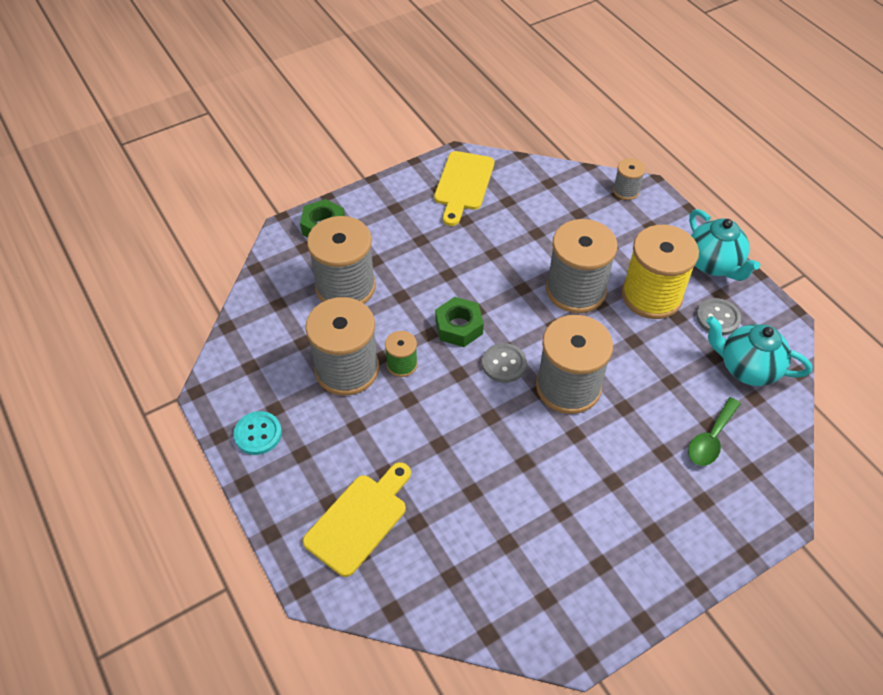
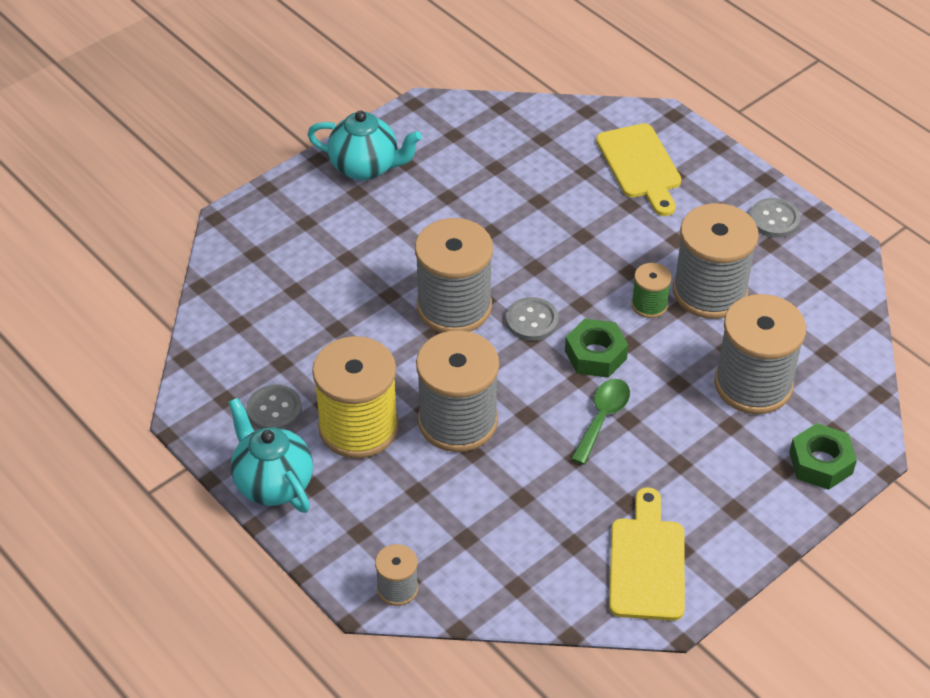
camera: 170 degrees right, 5 degrees down
(258, 434) = (774, 219): turquoise button -> grey button
(359, 520) = (640, 166): yellow cutting board -> yellow cutting board turned 45 degrees counterclockwise
(711, 439) = (294, 276): green spoon -> green spoon (602, 418)
(747, 368) = (245, 354): turquoise teapot -> turquoise teapot (366, 167)

